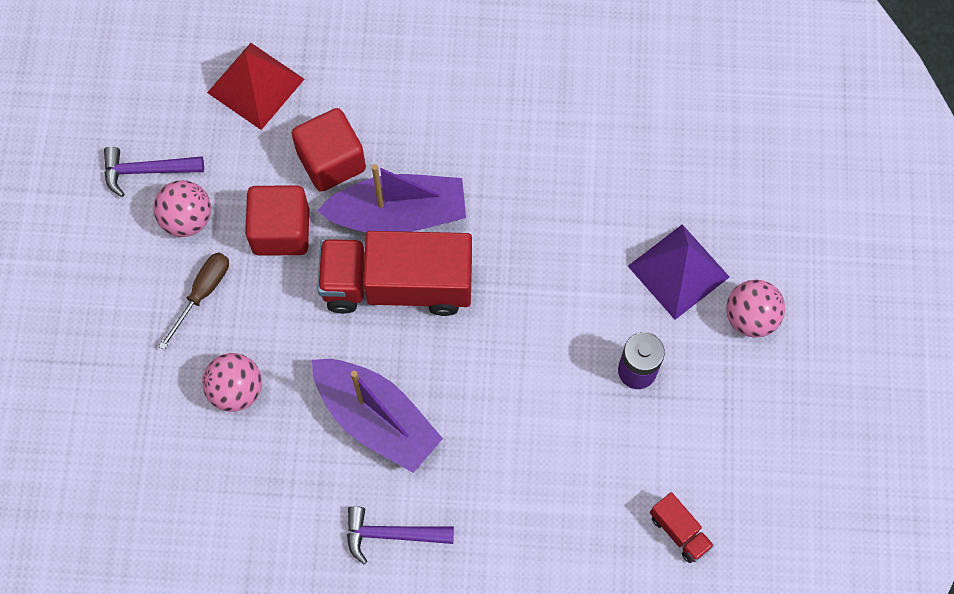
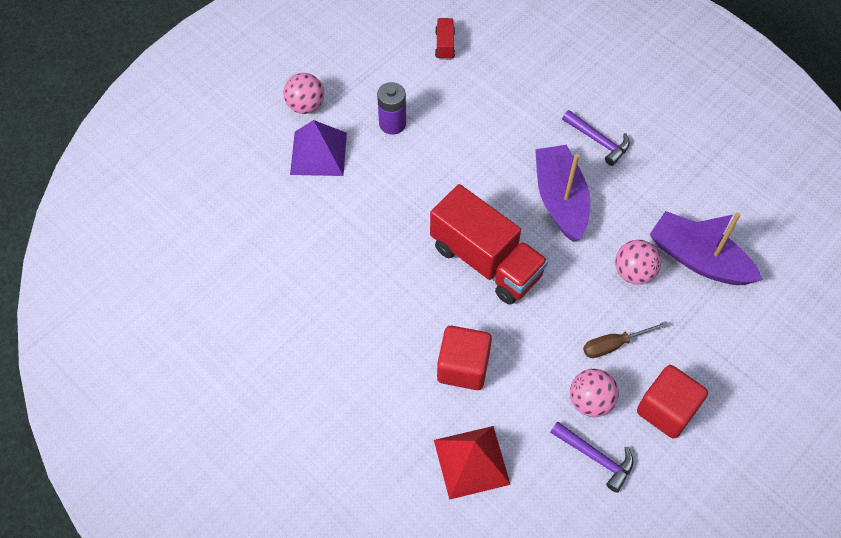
camera: 140 degrees left, 10 degrees down
(281, 231) = (532, 346): red cube -> red cube (666, 410)
(398, 214) = (449, 301): purple boat -> purple boat (698, 259)

